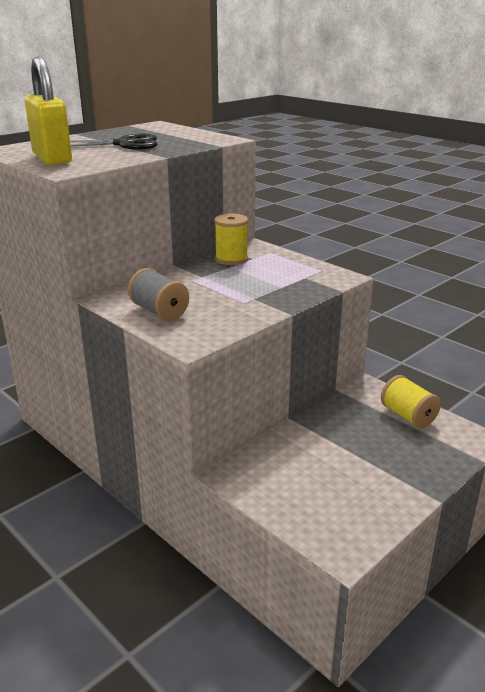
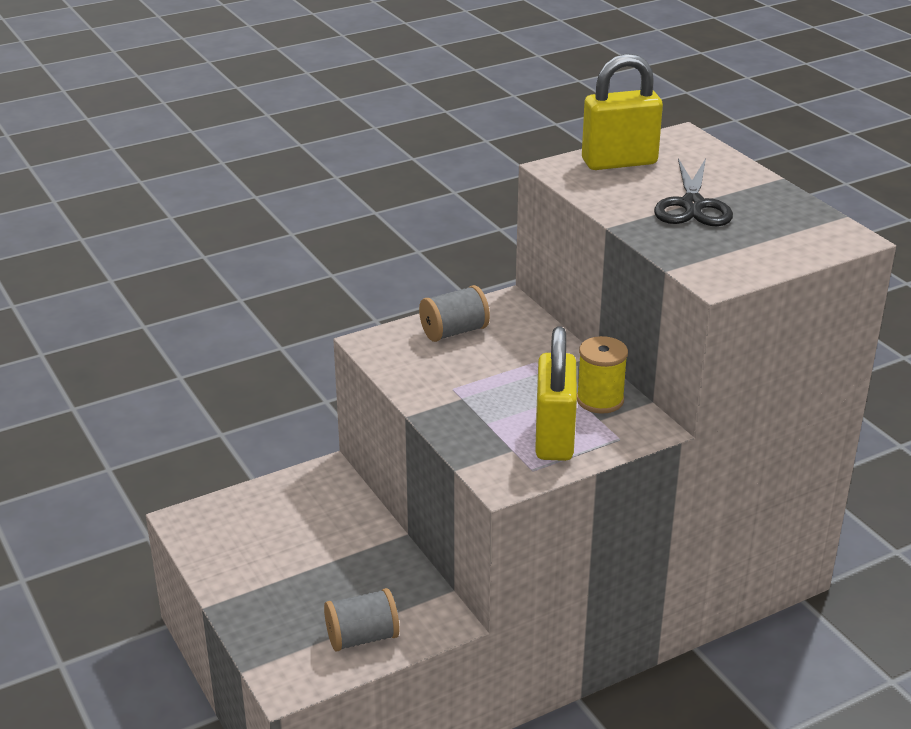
camera: 105 degrees right, 5 degrees up
(284, 267) = (554, 438): none -> yellow padlock
(408, 416) = (362, 637): yellow spool -> grey spool

